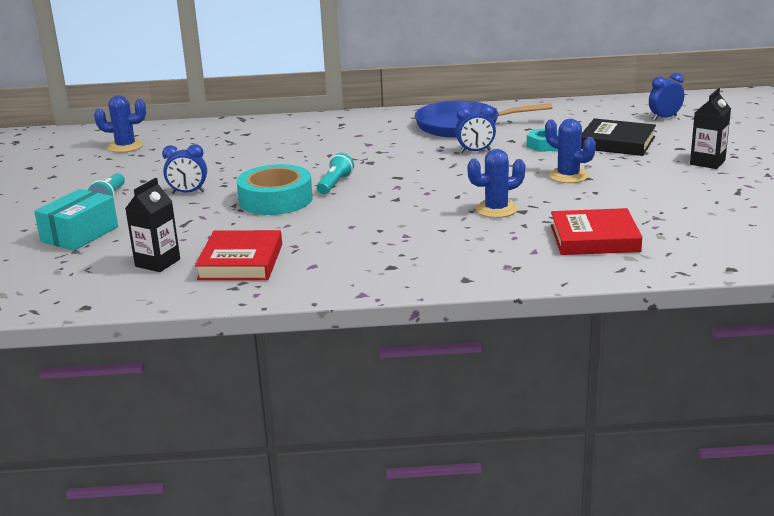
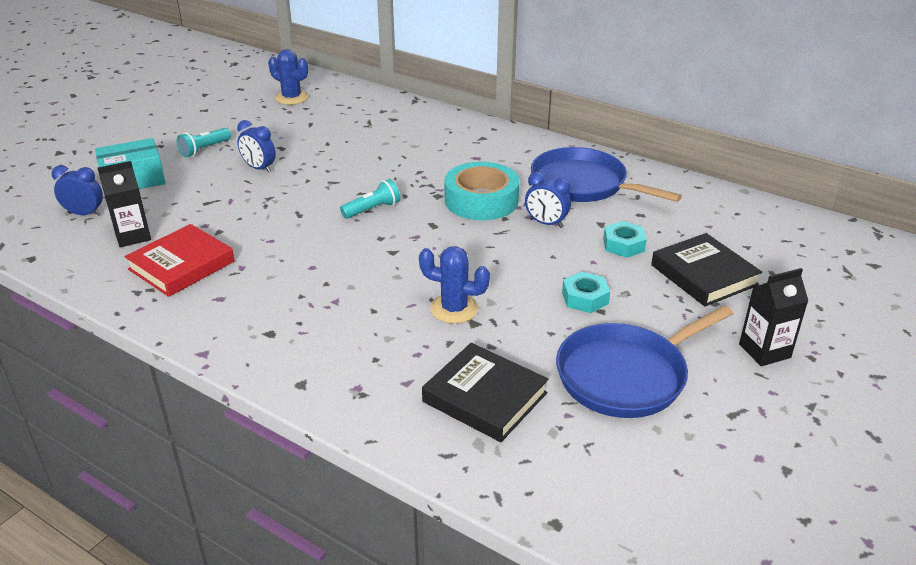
camera: 35 degrees right, 10 degrees up
(275, 200) = (304, 206): turquoise tape -> turquoise tape (481, 200)
(568, 176) = (585, 298): blue cactus -> turquoise nut
(594, 238) = (485, 397): red book -> black book
(655, 199) = (626, 375): none -> blue pan
(664, 118) = (812, 262): blue clock -> blue clock (84, 214)

